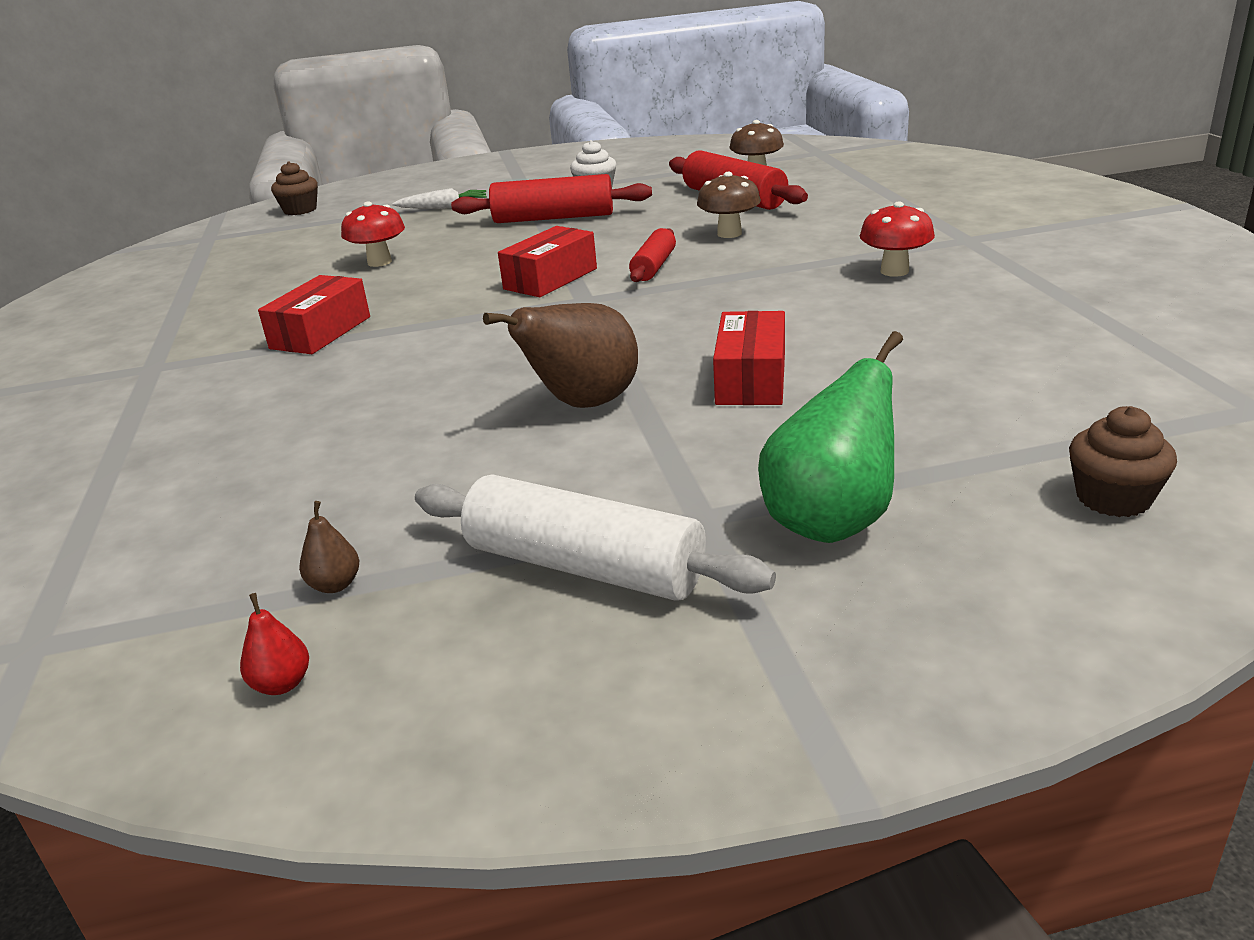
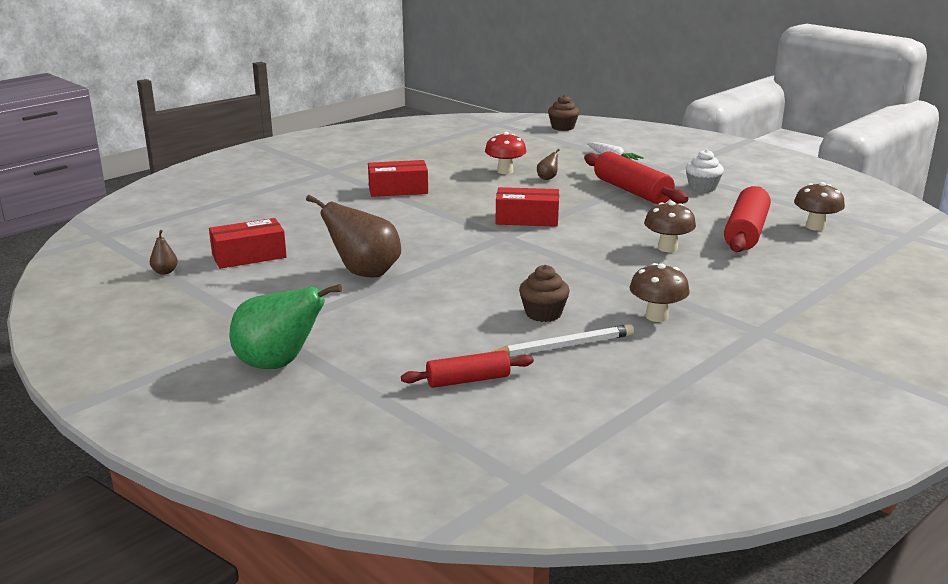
camera: 55 degrees right, 5 degrees down
(282, 684) = (95, 285): red pear -> none
(444, 246) = (547, 178): none -> brown pear
(585, 566) = (205, 316): white rolling pin -> none
(653, 267) = (578, 241): red rolling pin -> red rolling pin (468, 380)
(751, 379) = (432, 308): red box -> red box (249, 256)
(894, 271) = (656, 316): red mushroom -> brown mushroom
(930, 326) = (564, 346): none -> white pencil
(1113, 498) = (355, 441): brown cupcake -> brown cupcake (543, 314)

